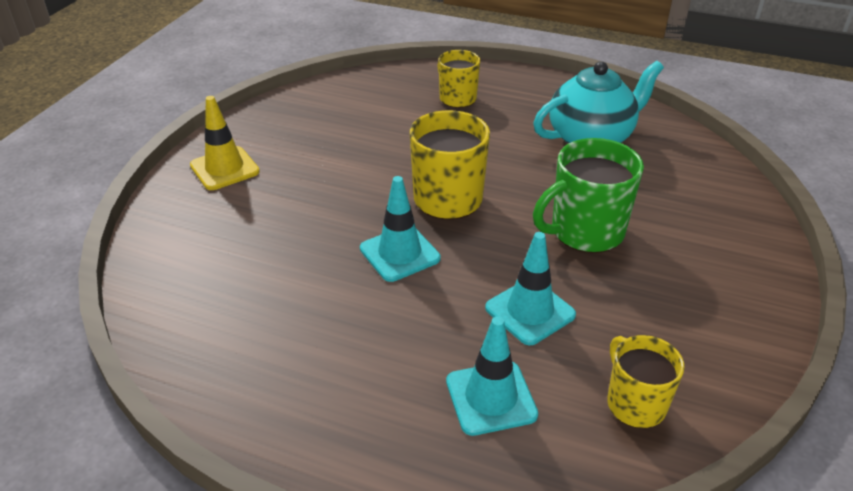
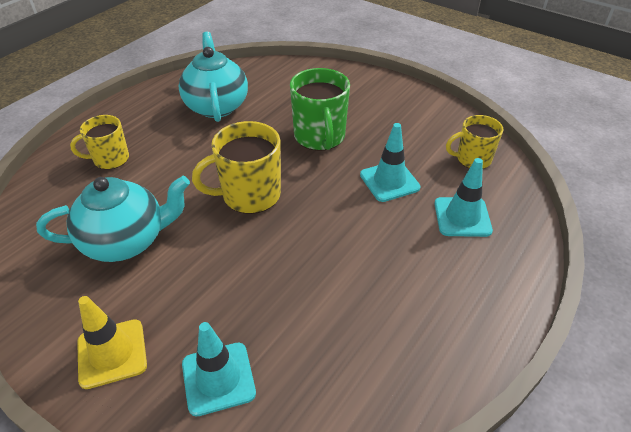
camera: 75 degrees left, 5 degrees up
(350, 139) = (126, 241): none -> turquoise teapot
(399, 253) = (307, 235): turquoise traffic cone -> turquoise traffic cone (218, 378)

